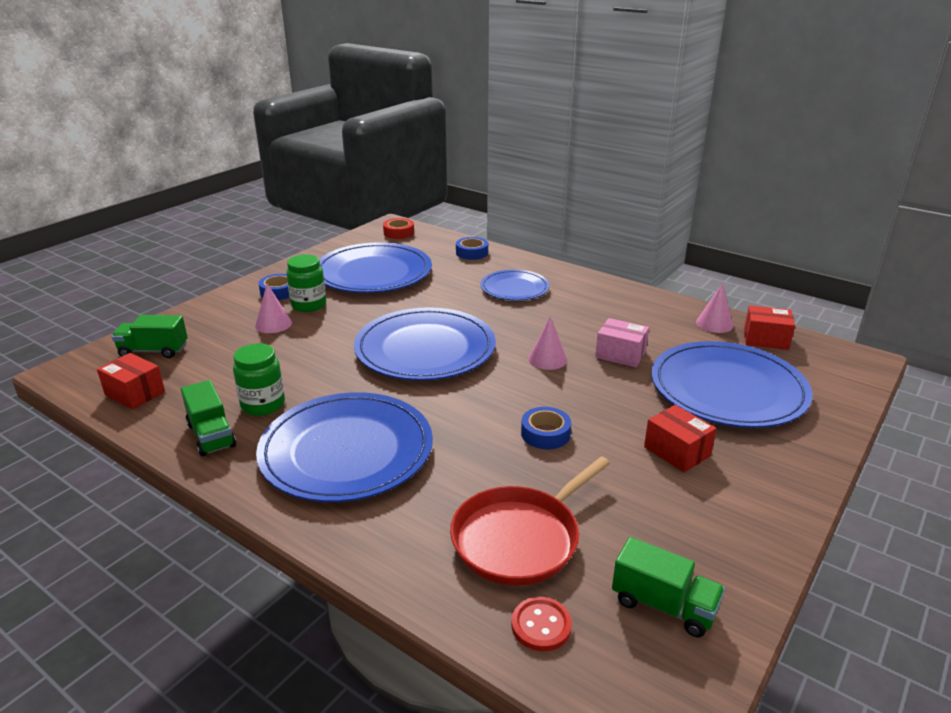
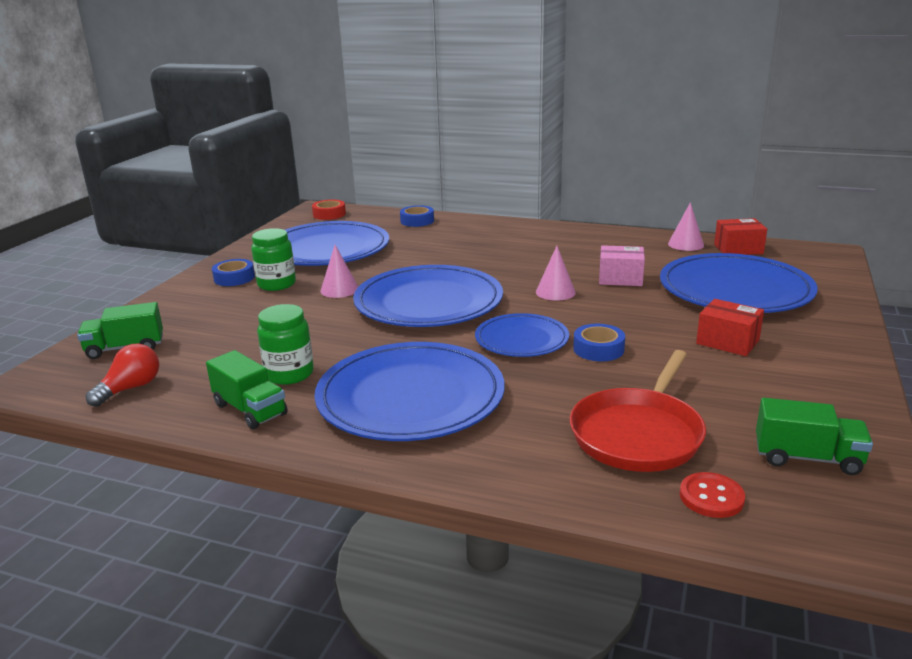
camera: 15 degrees left, 5 degrees down
(135, 393) = (130, 388): red box -> red light bulb
(273, 324) = (249, 305): pink cone -> pink cone (339, 289)
(514, 288) = (481, 243): blue plate -> blue plate (521, 339)

